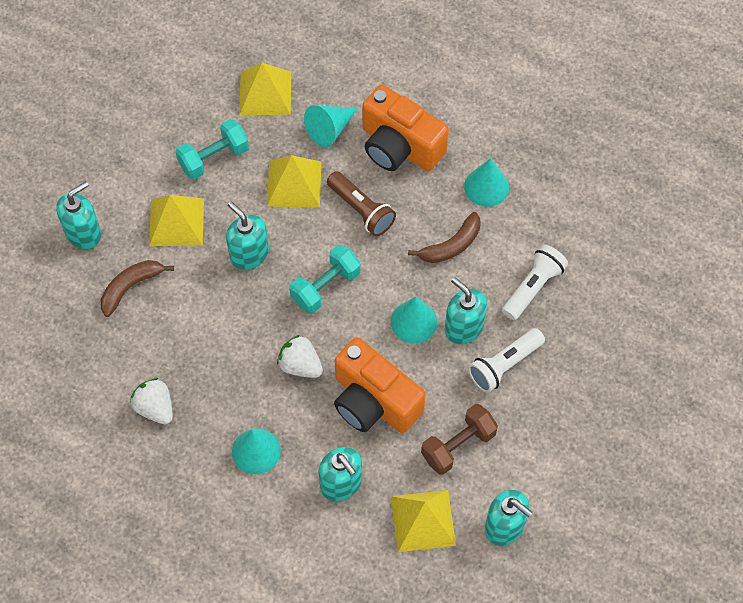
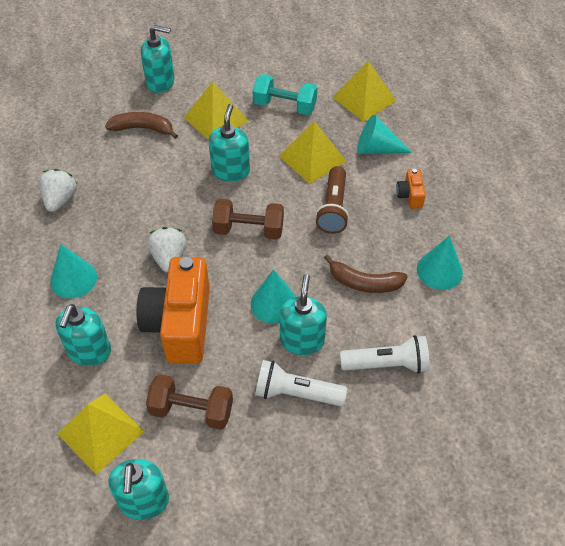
camera: 50 degrees right, 10 degrees down
(325, 287) = (248, 230): turquoise dumbbell -> brown dumbbell
(399, 146) = (410, 195): orange camera -> orange camera, size x0.43

